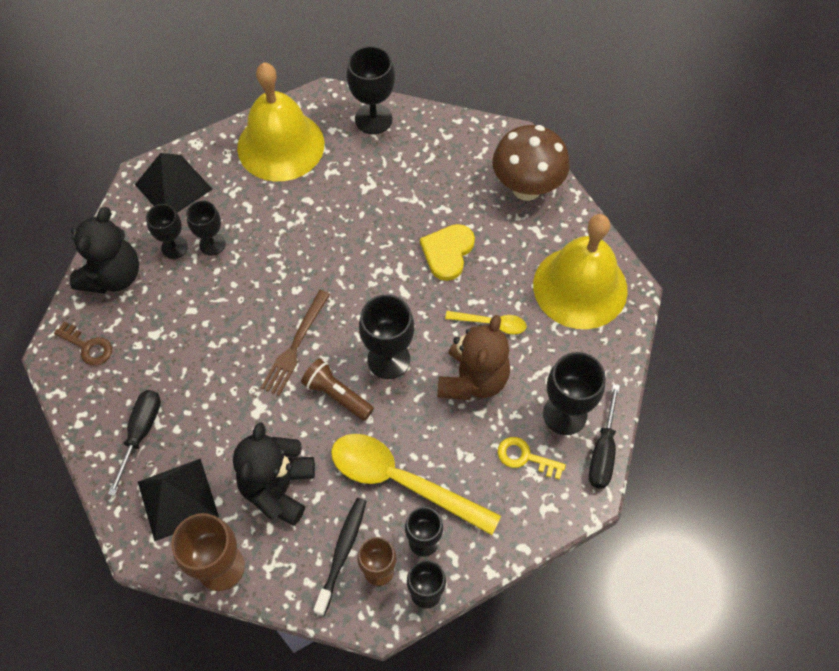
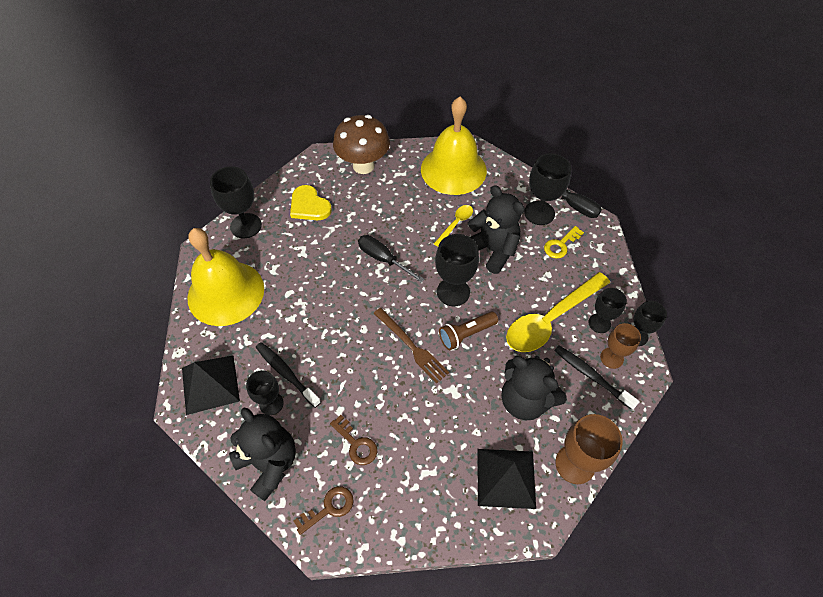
camera: 65 degrees left, 5 degrees down
(141, 433) = (434, 488): black screwdriver -> black screwdriver (383, 259)
(161, 341) = (356, 444): none -> brown key
(212, 244) = (286, 373): black goblet -> black toothbrush
(447, 252) = (387, 226): yellow heart -> yellow heart (309, 206)
(473, 379) = (492, 250): brown teddy bear -> black teddy bear

